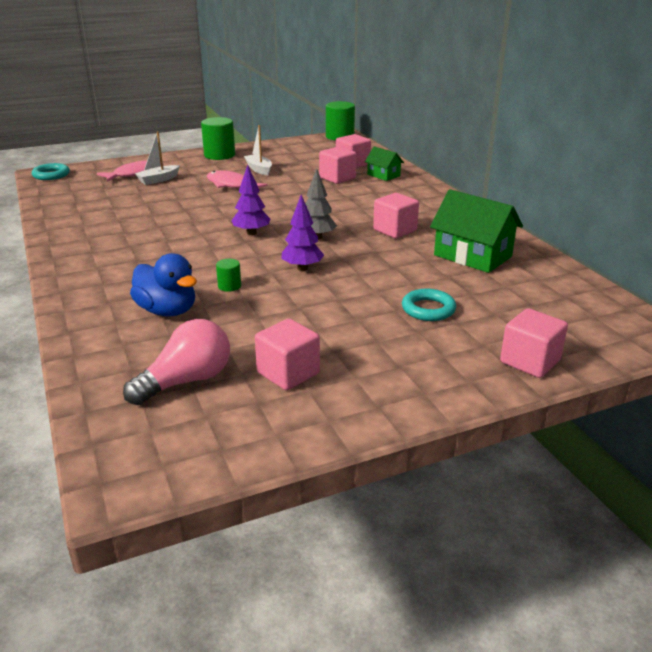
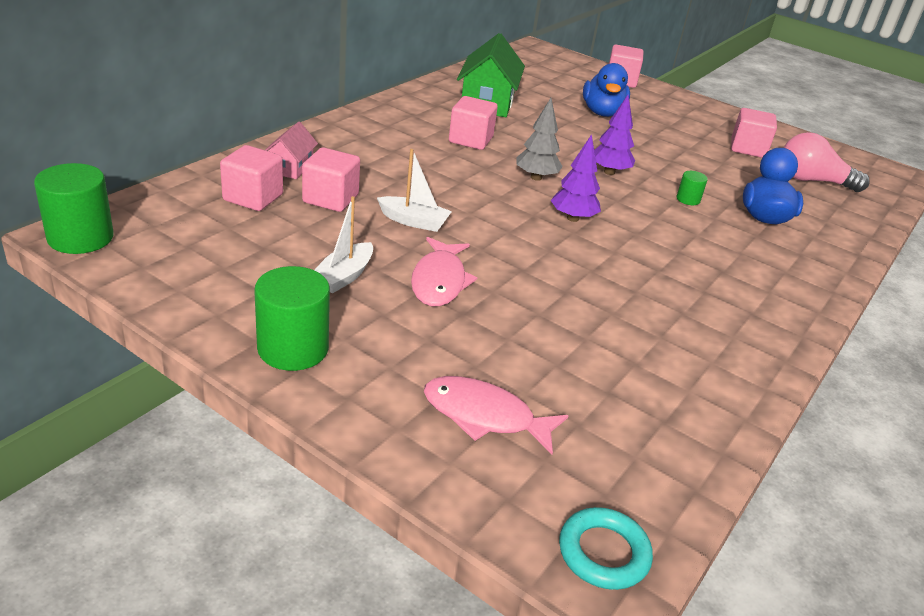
camera: 125 degrees left, 5 degrees up
(158, 180) = (486, 369): white boat -> white boat (414, 221)
(383, 175) = (290, 167): green house -> pink house
(428, 309) = (602, 113): turquoise ring -> blue duck

